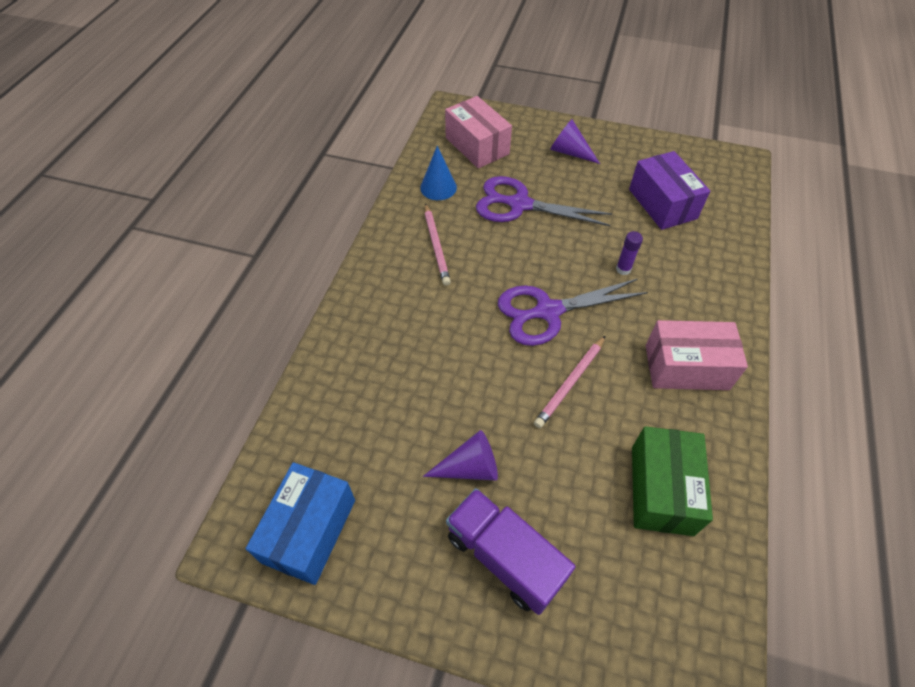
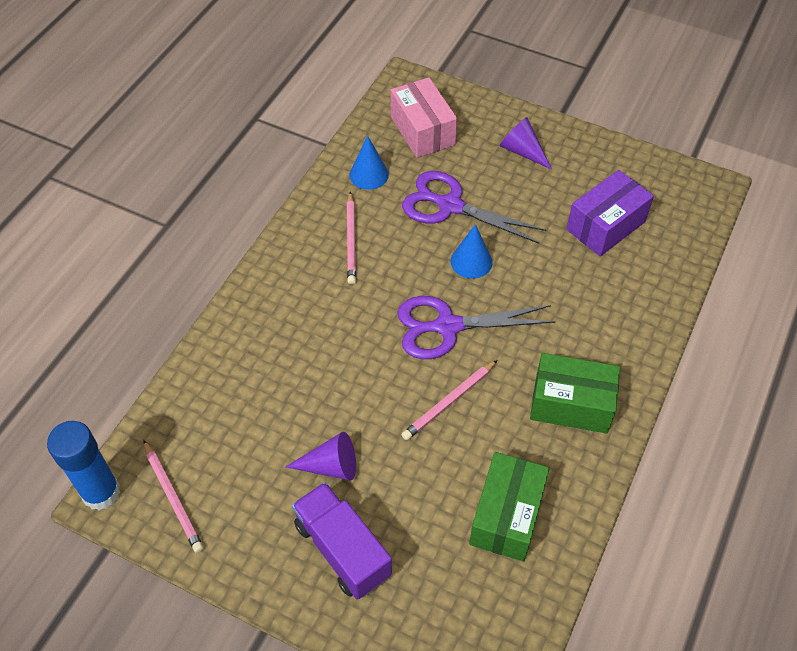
camera: 10 degrees right, 0 degrees up
(229, 538) = (101, 492): none -> blue glue stick
(309, 530) = (172, 497): blue box -> pink pencil
(552, 250) = (471, 261): none -> blue cone
(623, 269) = (539, 293): purple glue stick -> none
(662, 204) = (606, 226): purple box -> purple box turned 60 degrees clockwise
(686, 367) = (571, 404): pink box -> green box

